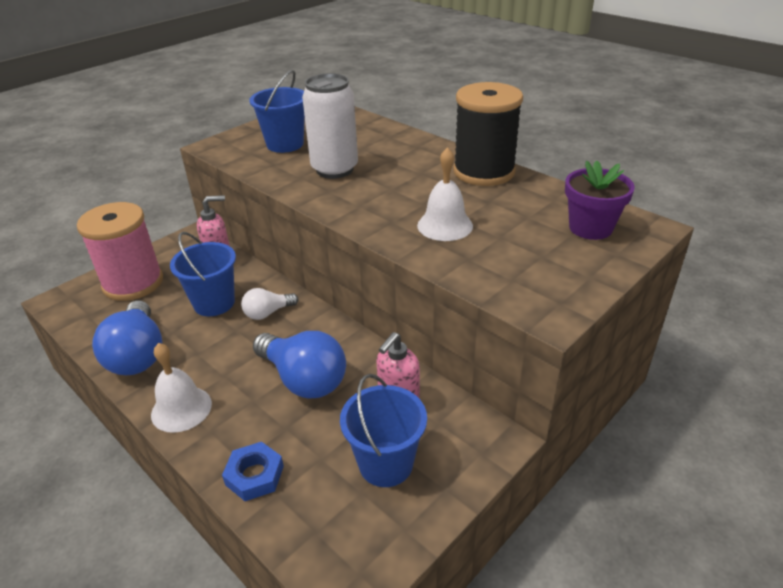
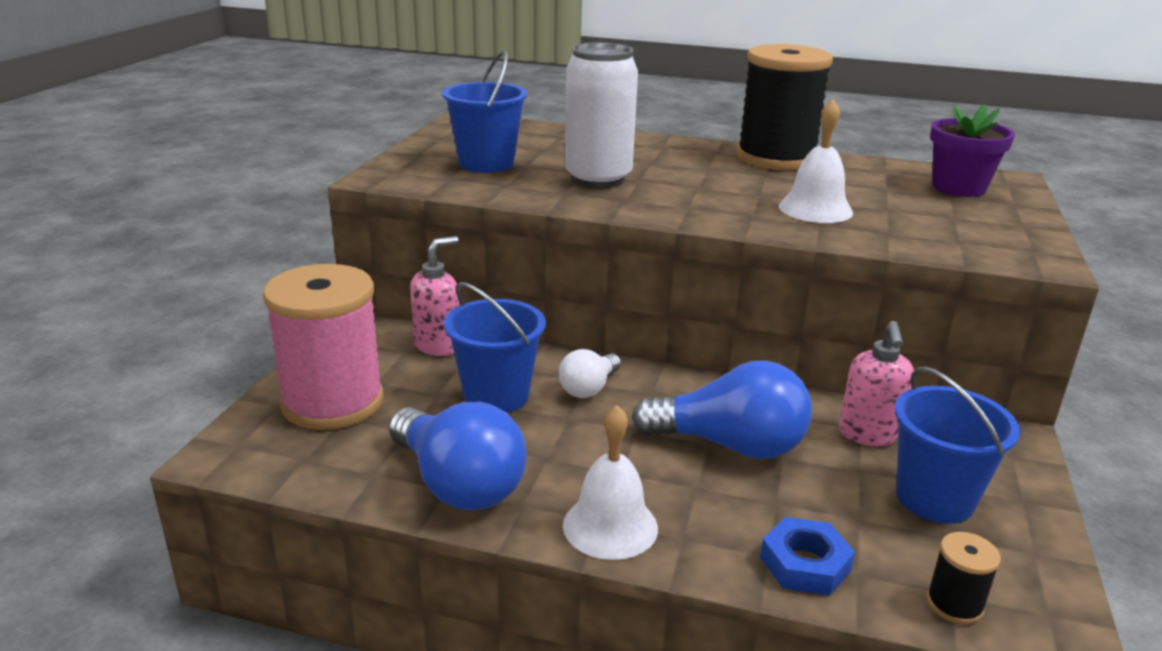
camera: 30 degrees left, 10 degrees down
(308, 540) = (954, 604): none -> black spool

